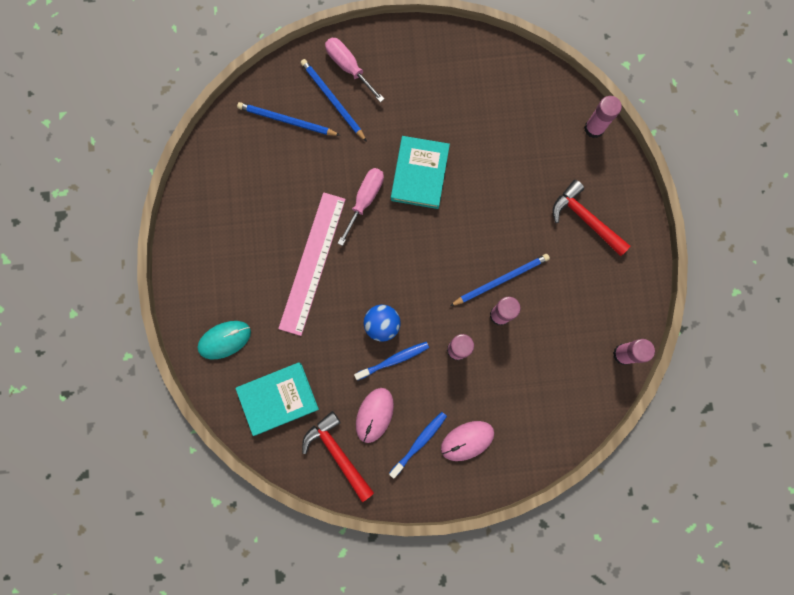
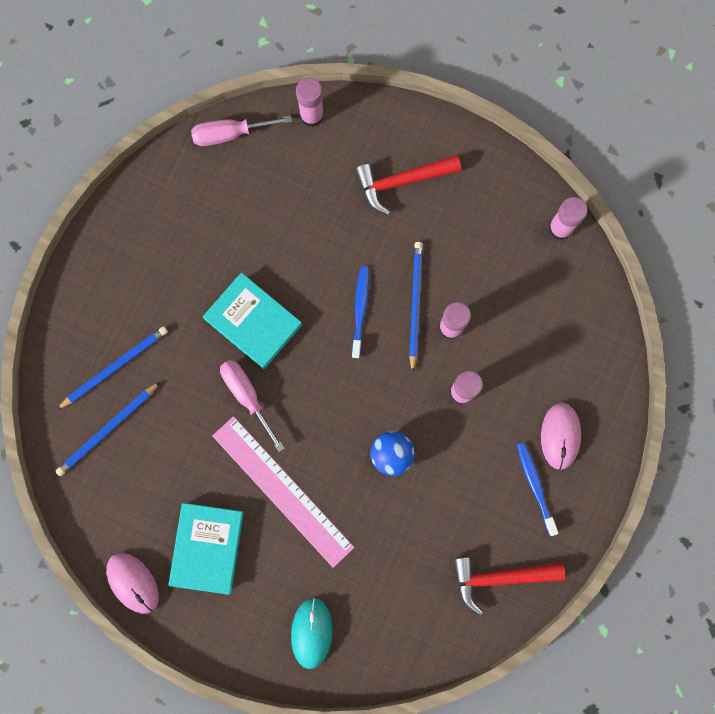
camera: 60 degrees left, 0 degrees up
(278, 398) = (407, 609): turquoise book -> turquoise book (207, 547)
(332, 100) = (115, 367): blue pencil -> blue pencil turned 150 degrees clockwise
(349, 67) = (88, 329): pink screwdriver -> pink screwdriver (230, 134)
(374, 415) = (481, 516): pink mouse -> pink mouse (133, 583)
(393, 360) = (435, 463): blue toothbrush -> blue toothbrush (360, 310)

